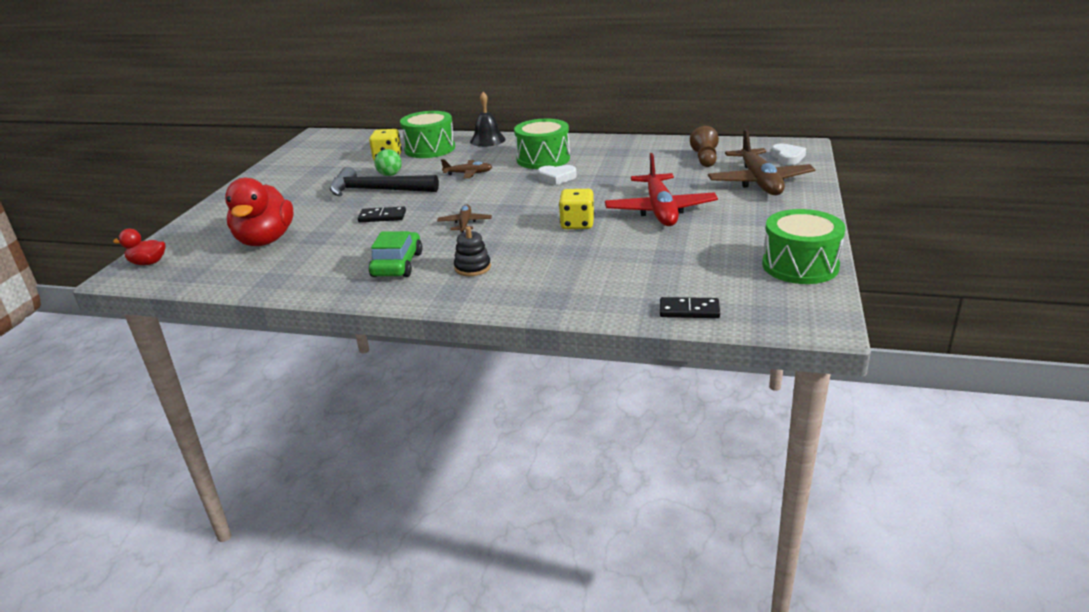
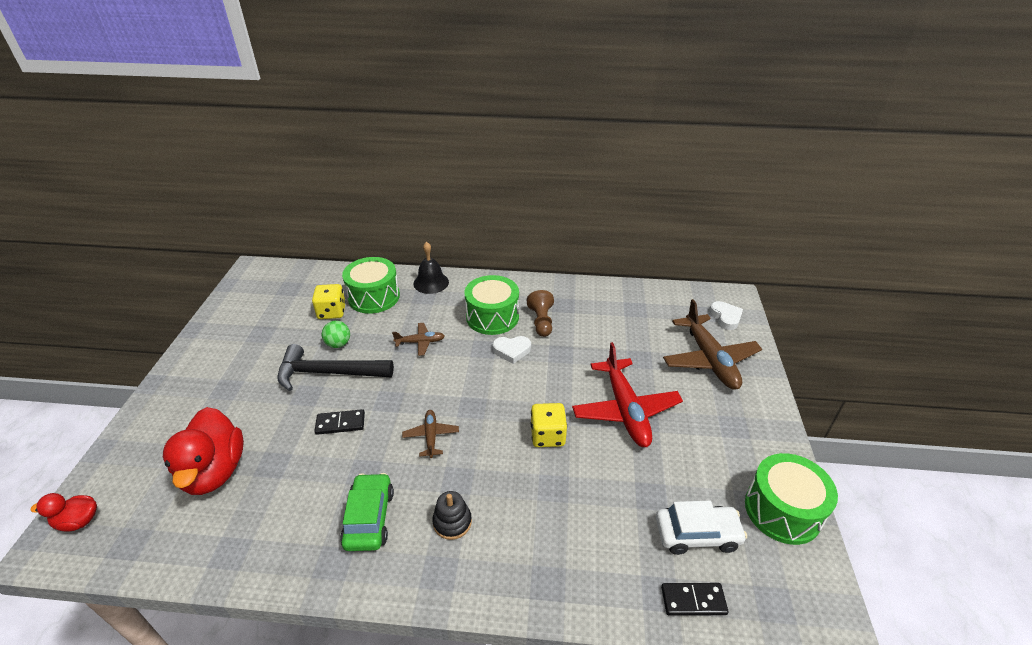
camera: 10 degrees left, 10 degrees up
(705, 159) = (649, 319): brown pawn -> brown pawn (541, 321)
(706, 277) = (697, 534): none -> white car

